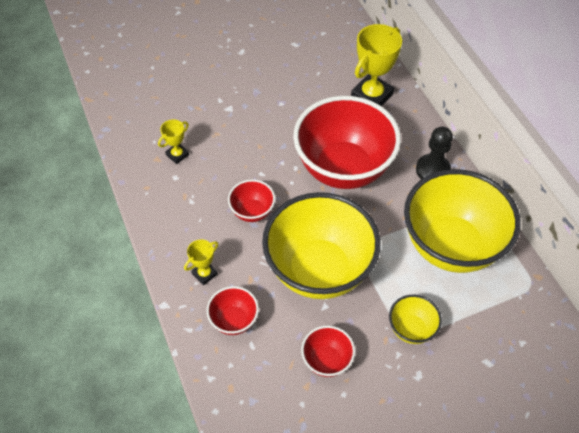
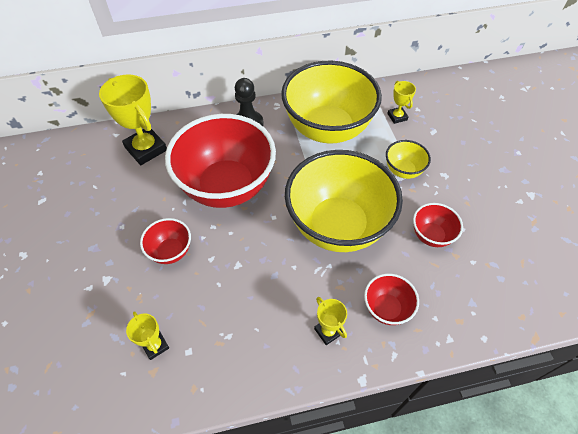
camera: 80 degrees left, 0 degrees up
(252, 212) = (258, 274): red bowl -> red bowl (171, 251)
(498, 319) = (397, 117): none -> yellow trophy

